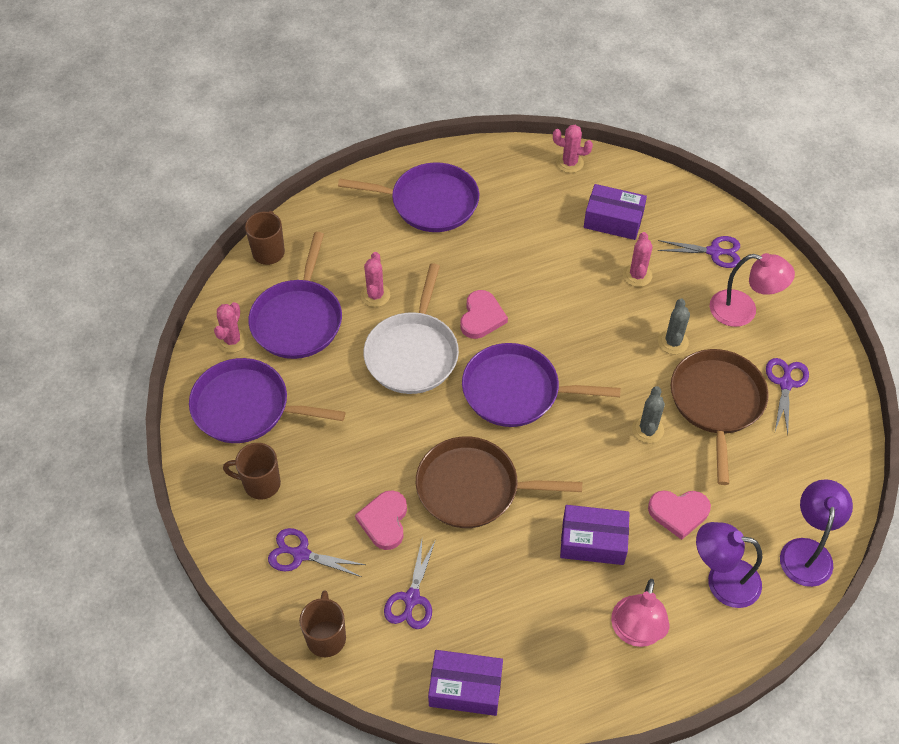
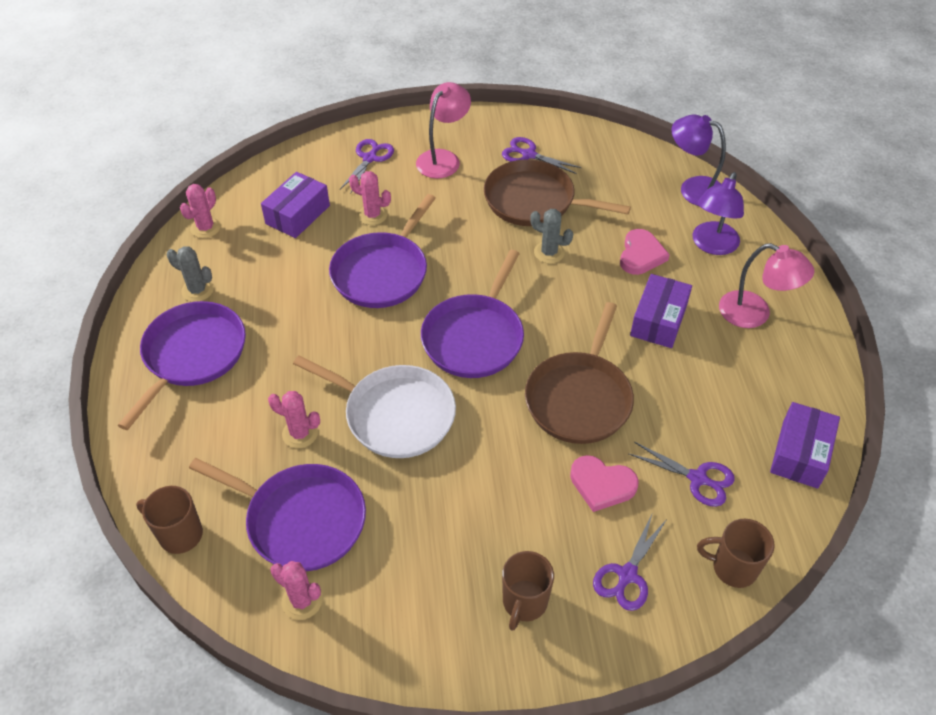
camera: 75 degrees left, 5 degrees down
(246, 407) = (410, 601): purple pan -> purple pan (382, 272)
(481, 317) = (371, 344): pink heart -> none
(673, 342) = (459, 211): grey cactus -> grey cactus (197, 290)

